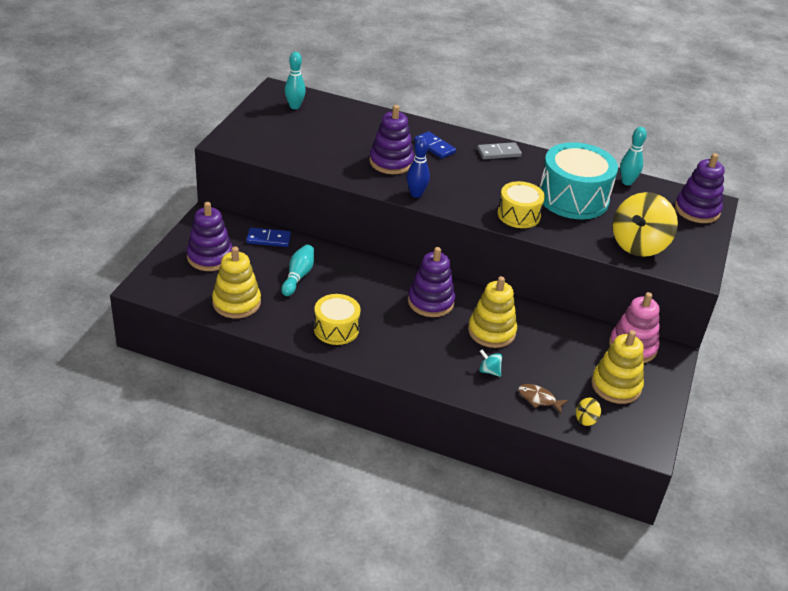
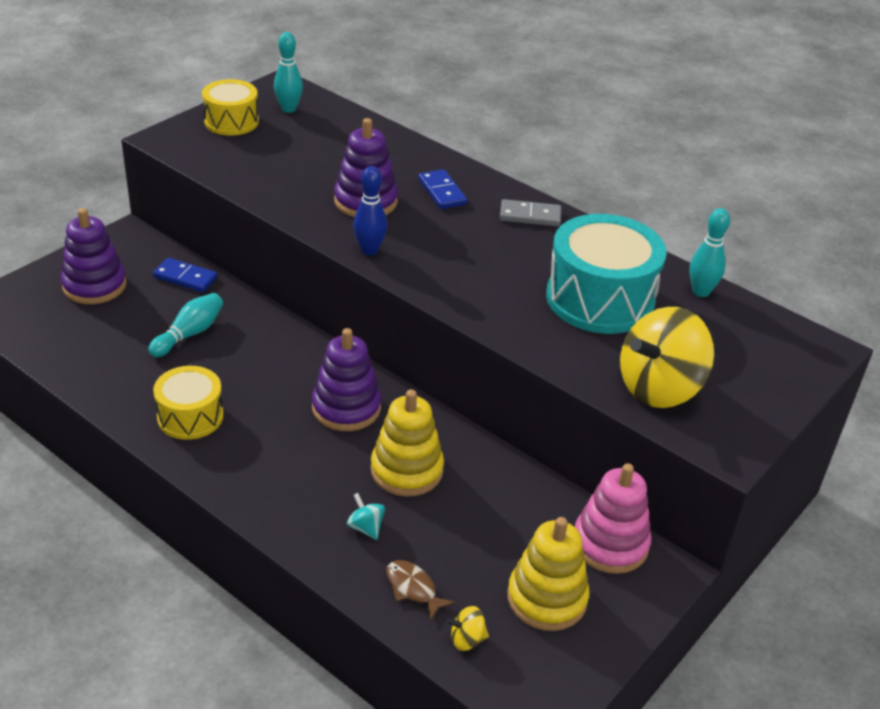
camera: 20 degrees right, 0 degrees up
(236, 303) = (85, 352): yellow stacking toy -> none
(518, 215) = (499, 307): yellow drum -> yellow drum (231, 121)
(697, 210) = (790, 354): purple stacking toy -> none

